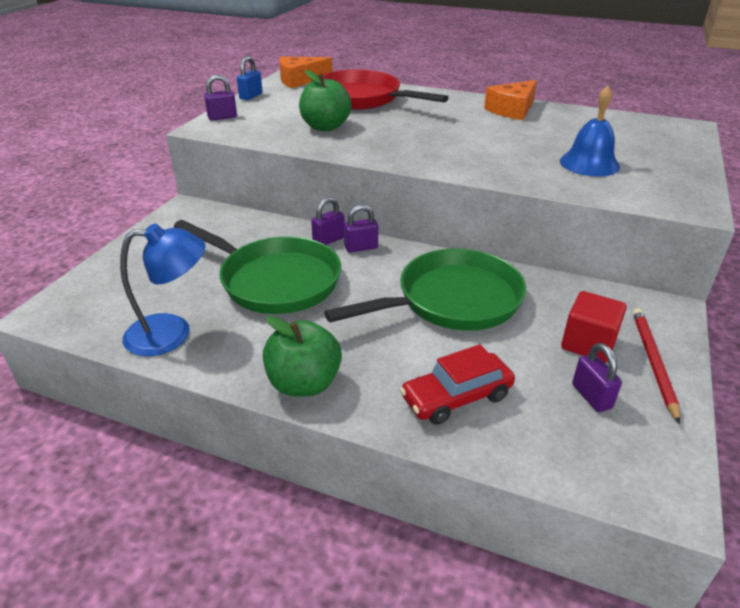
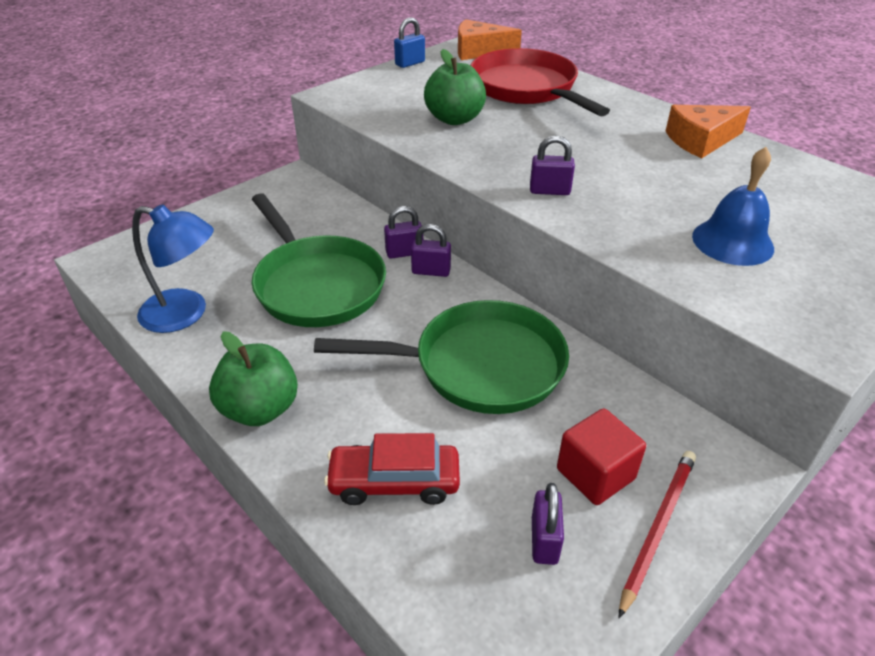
camera: 25 degrees right, 5 degrees up
(222, 117) = (359, 85): purple padlock -> purple padlock (549, 191)

